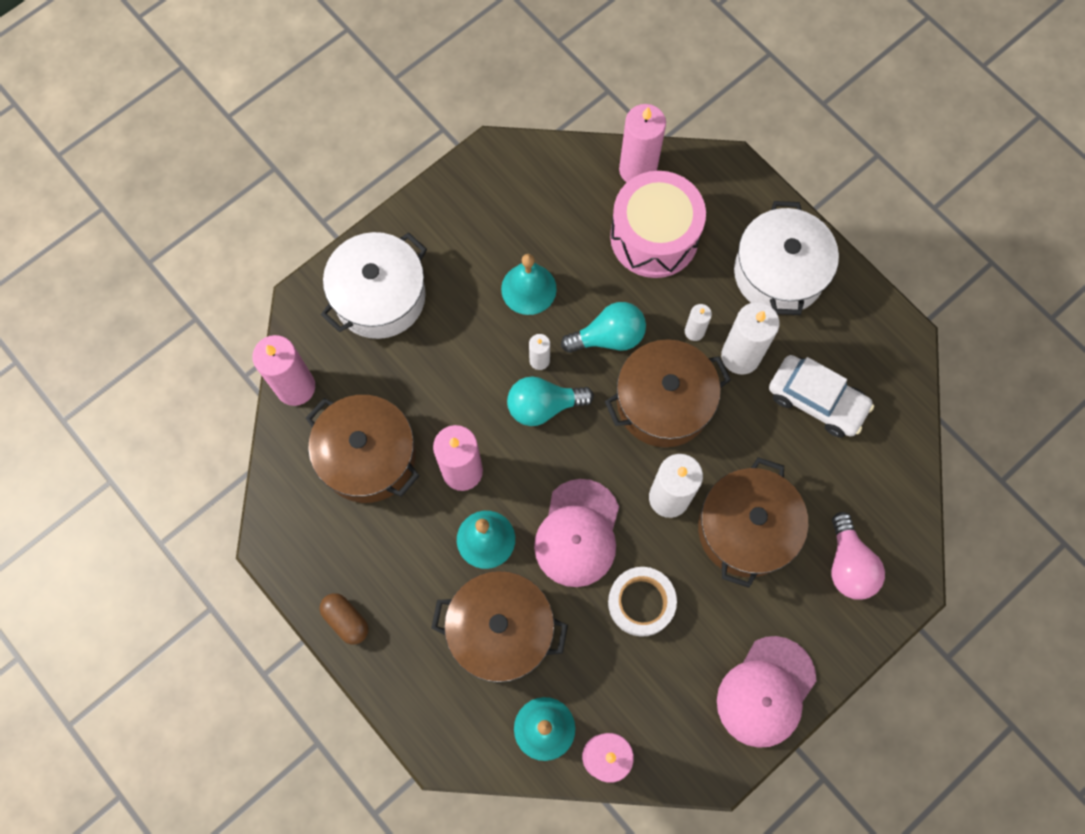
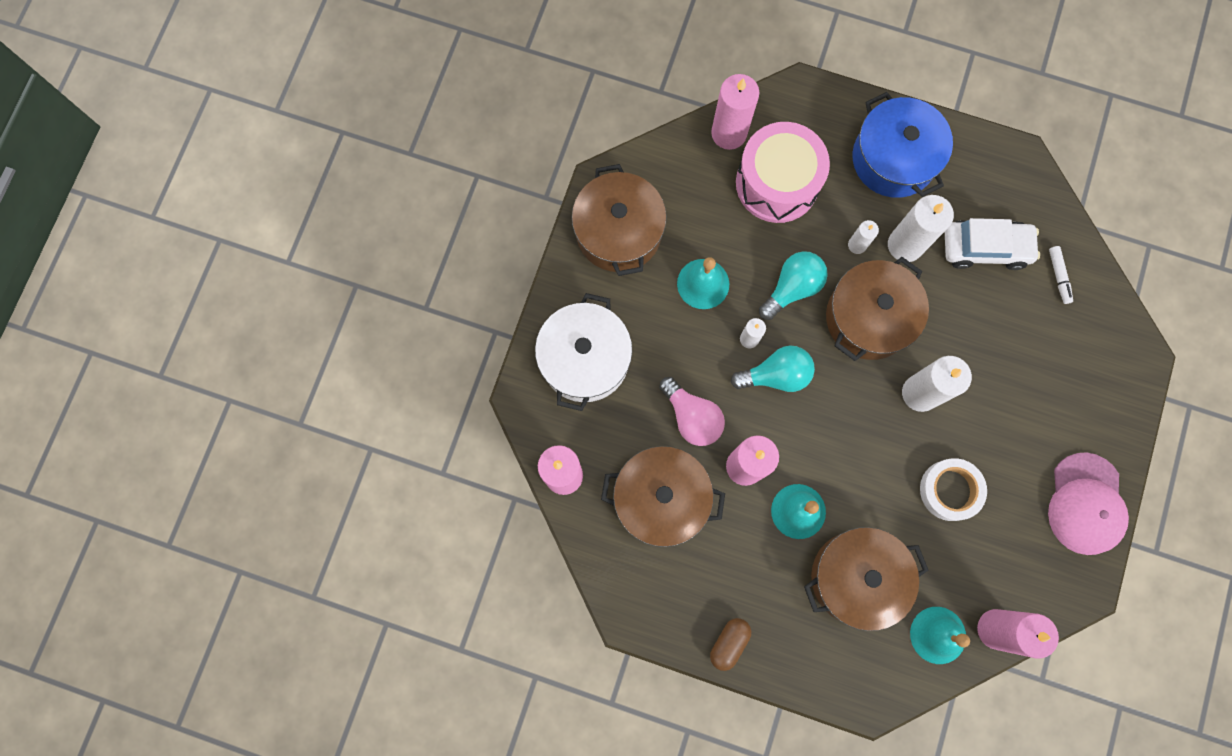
camera: 30 degrees left, 5 degrees up
(346, 620) = (729, 643): brown capsule -> brown capsule turned 75 degrees counterclockwise
(543, 406) = (776, 375): turquoise light bulb -> turquoise light bulb turned 150 degrees counterclockwise
(578, 533) = (867, 464): pink cap -> none
(746, 529) = (994, 384): brown pot -> brown pot (618, 232)
(779, 273) = (893, 159): white pot -> blue pot
(848, 565) = (1087, 367): pink light bulb -> pink light bulb (692, 417)
(873, 465) = (1058, 276): none -> white marker

